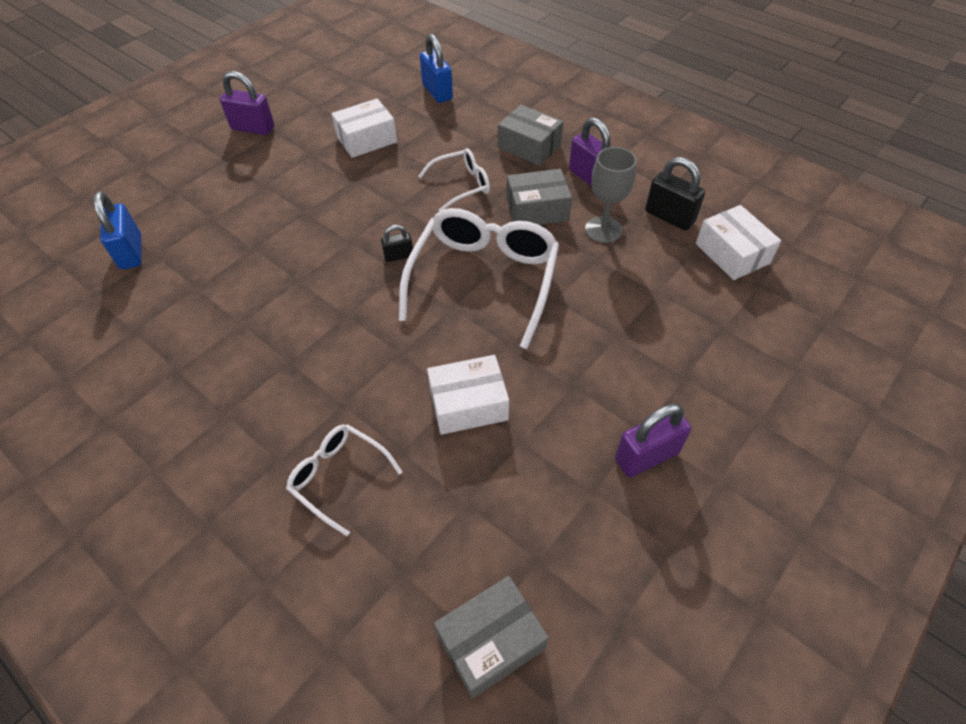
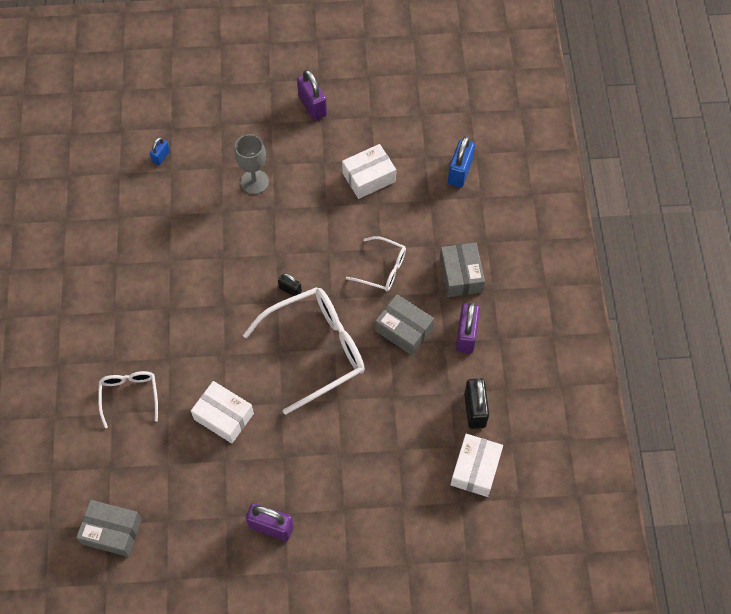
camera: 45 degrees right, 10 degrees up
(131, 252) = (161, 157): blue padlock -> blue padlock, size x0.57
(366, 139) = (369, 177): white box -> white box turned 45 degrees counterclockwise
(603, 230) = (423, 381): grey goblet -> grey goblet (254, 182)

